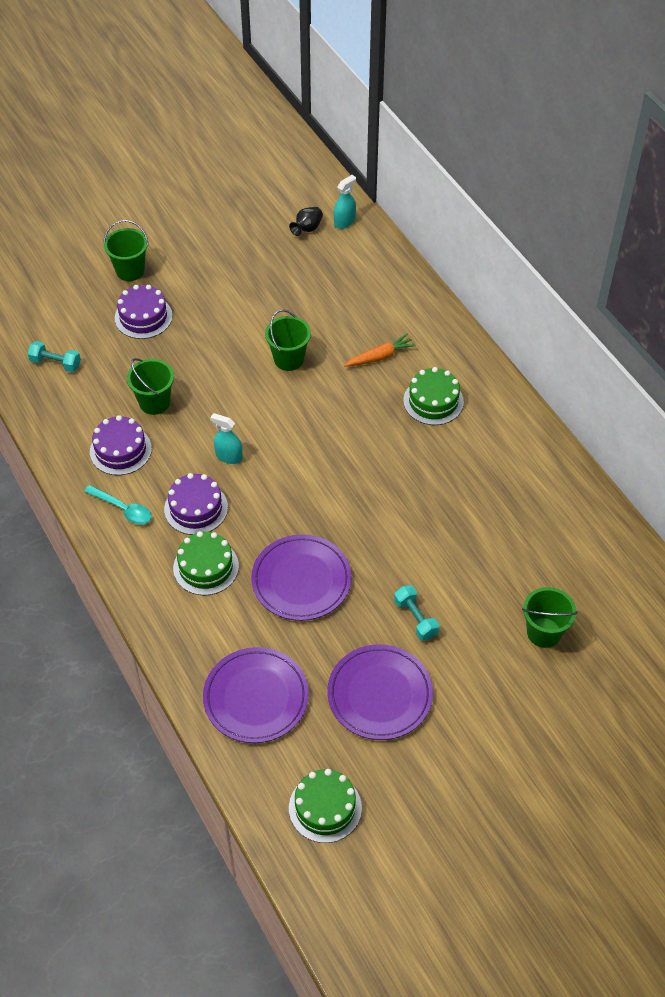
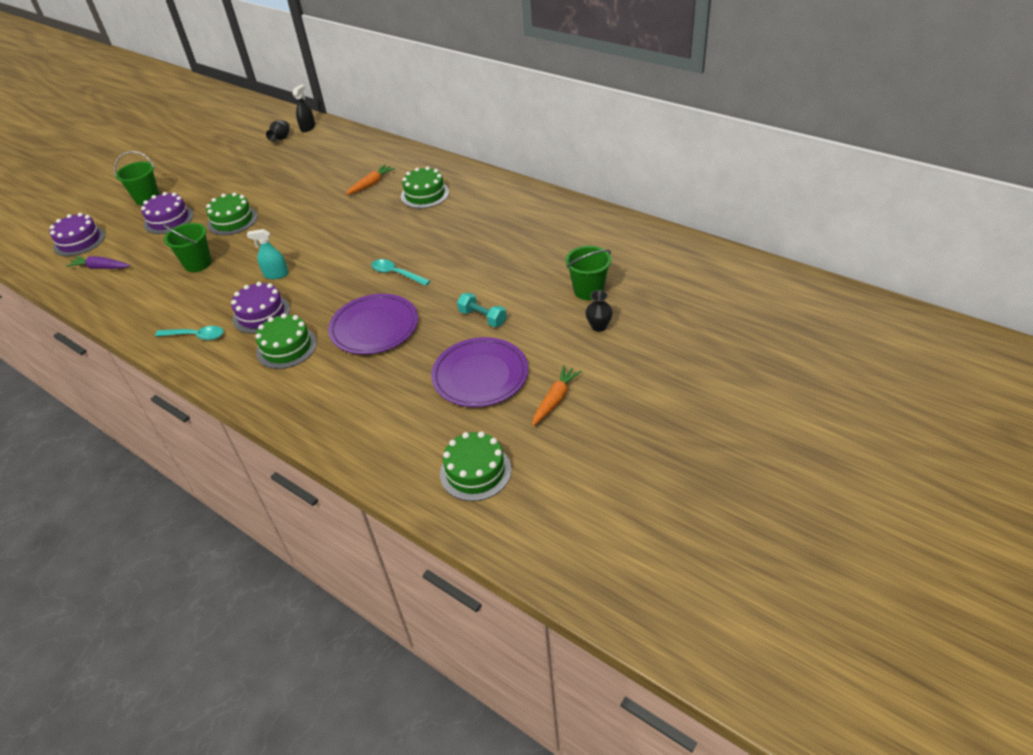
camera: 20 degrees left, 10 degrees down
(56, 363) = (101, 268): turquoise dumbbell -> purple carrot
(120, 450) = (179, 301): purple cake -> purple cake (79, 241)
(210, 349) = (232, 220): none -> green cake
(256, 697) = (372, 417): purple plate -> none
(288, 359) = (300, 207): green bucket -> none
(344, 221) = (308, 128): turquoise spray bottle -> black spray bottle
(353, 513) = (396, 274): none -> turquoise spoon
(439, 760) = (555, 400): none -> orange carrot
(529, 687) = (599, 326): none -> black vase

